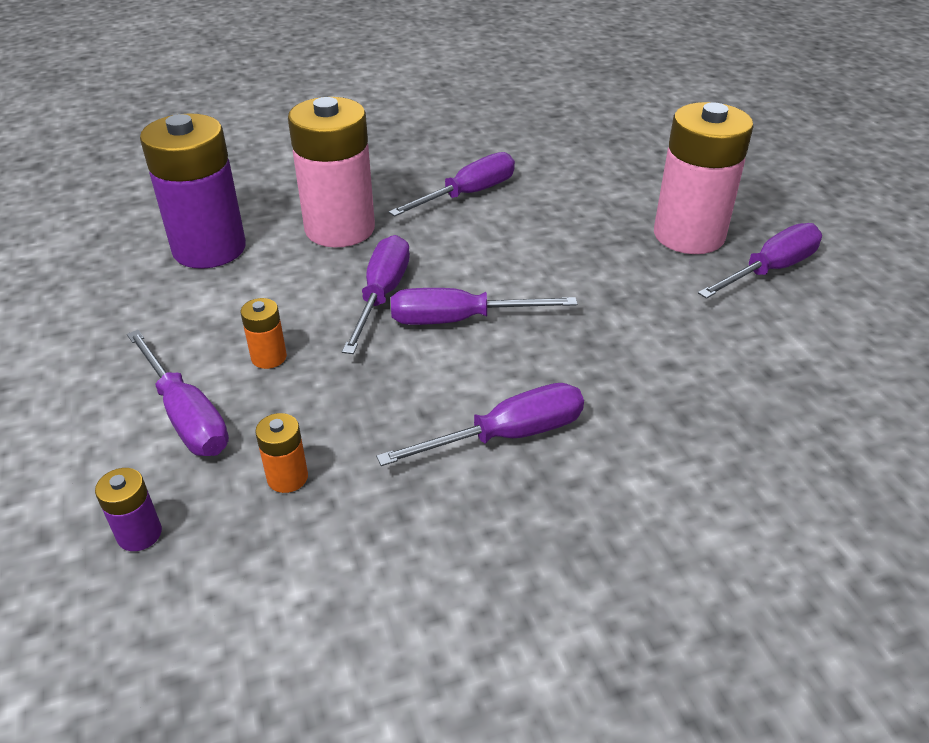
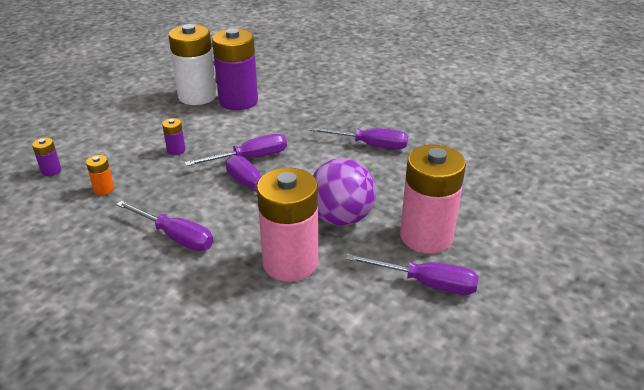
camera: 55 degrees right, 5 degrees down
(132, 280) = (197, 96): none -> white battery
(186, 415) = (123, 149): purple screwdriver -> none
(269, 357) = (176, 150): orange battery -> purple battery
(340, 229) = (292, 124): pink battery -> pink battery (290, 263)
(600, 276) = (341, 218): none -> purple ball

